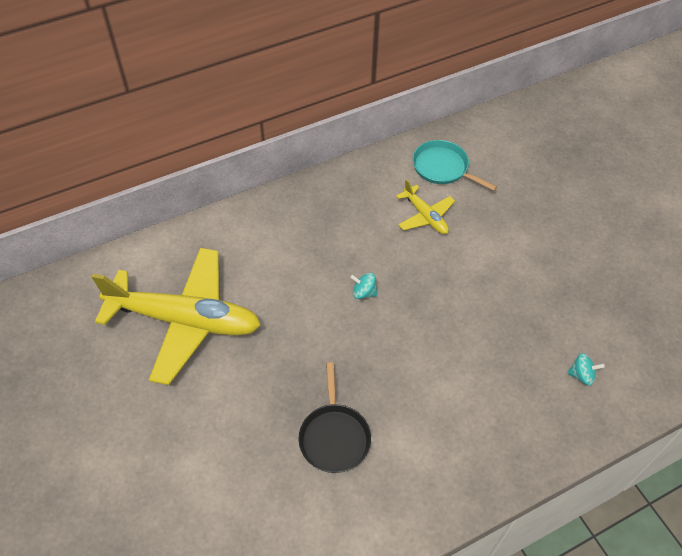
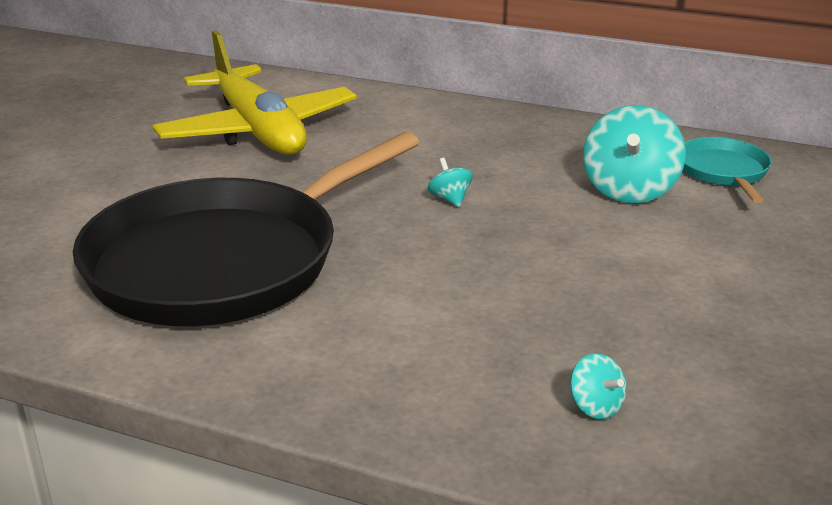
camera: 50 degrees right, 25 degrees down
(334, 436) = (224, 261): black pan -> black pan, size x2.30
(425, 216) = (629, 190): yellow plane -> turquoise spinning top

